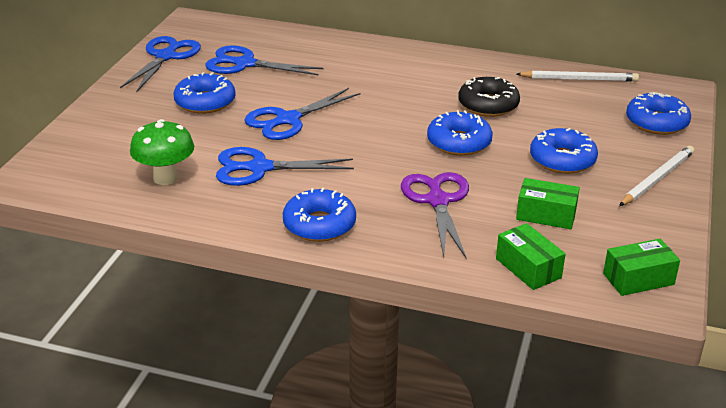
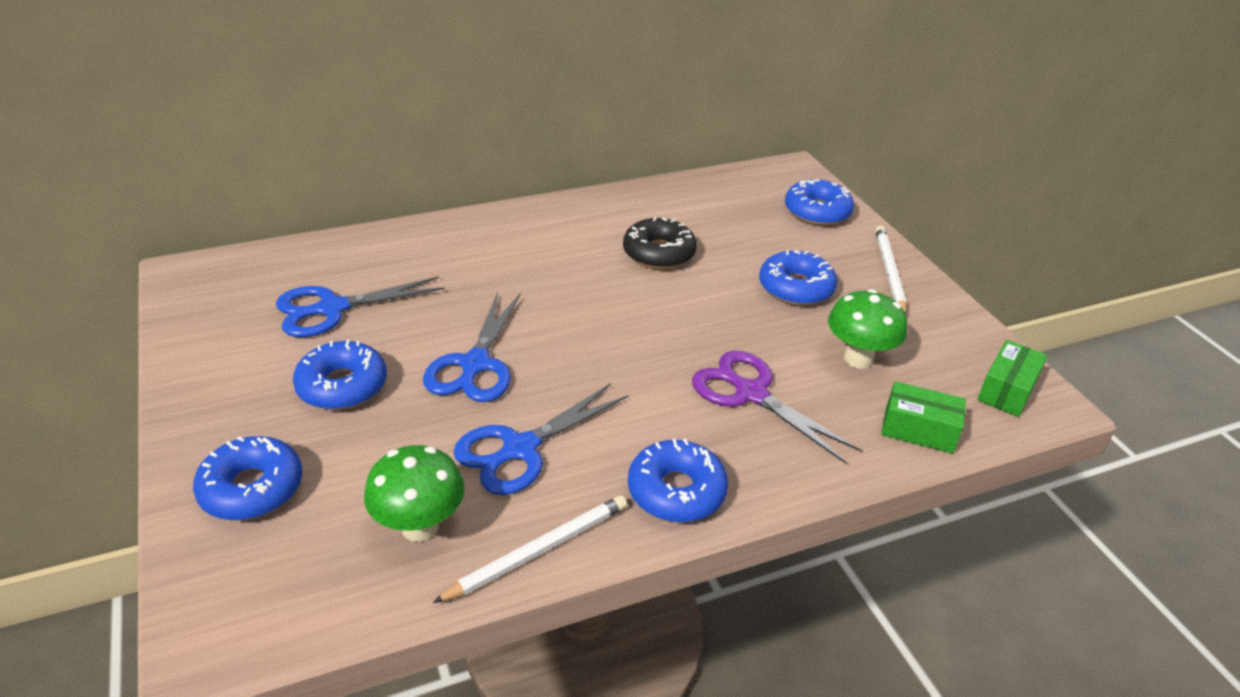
camera: 40 degrees left, 5 degrees up
(166, 57) = (209, 341): blue scissors -> none
(459, 142) = (685, 311): blue donut -> blue donut (252, 488)
(546, 215) = (858, 359): green box -> green mushroom
(579, 79) = (701, 190): white pencil -> white pencil (538, 550)

